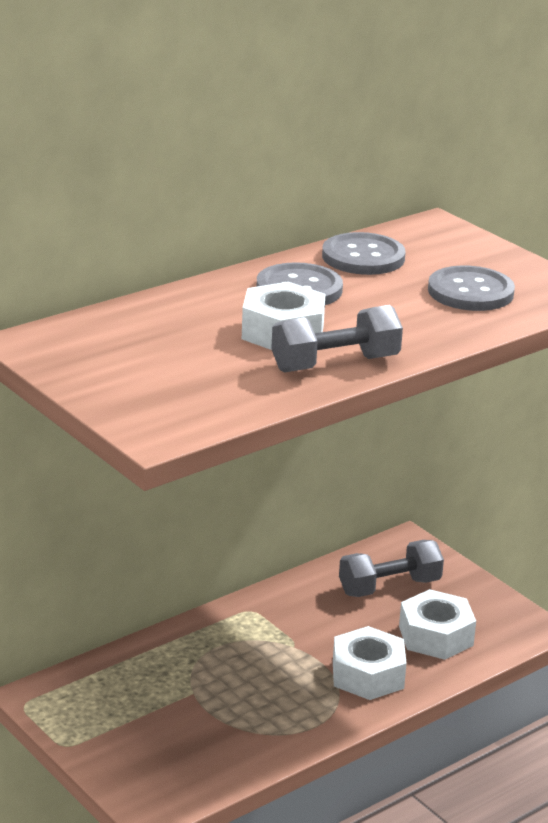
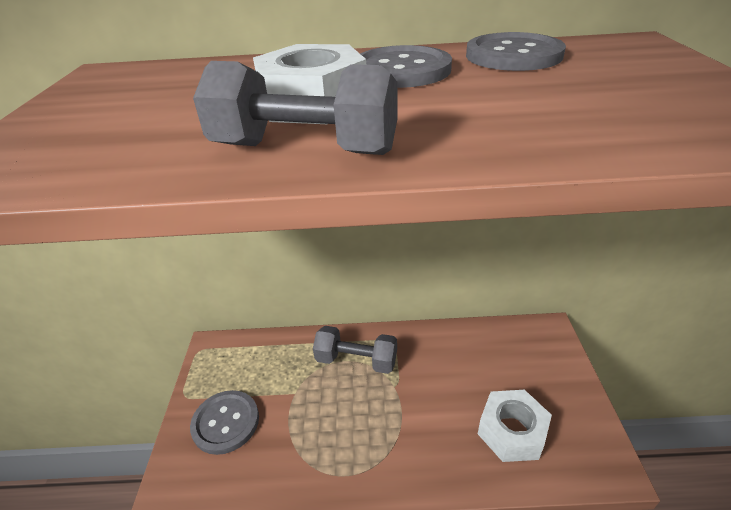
camera: 40 degrees right, 10 degrees up
(367, 675) = (426, 443): white nut -> none
(389, 587) = (507, 364): grey dumbbell -> grey dumbbell (356, 360)
(470, 292) = (611, 103): grey button -> grey button (225, 422)

